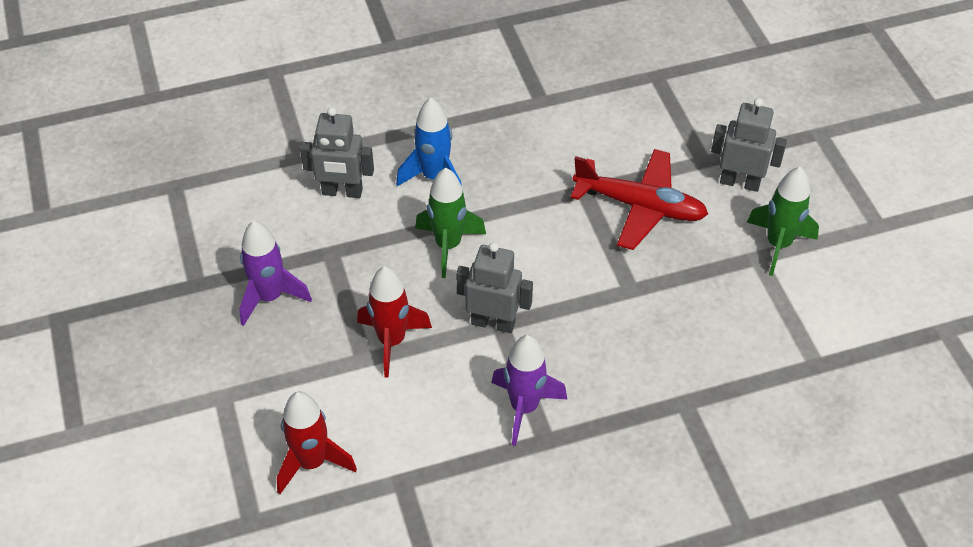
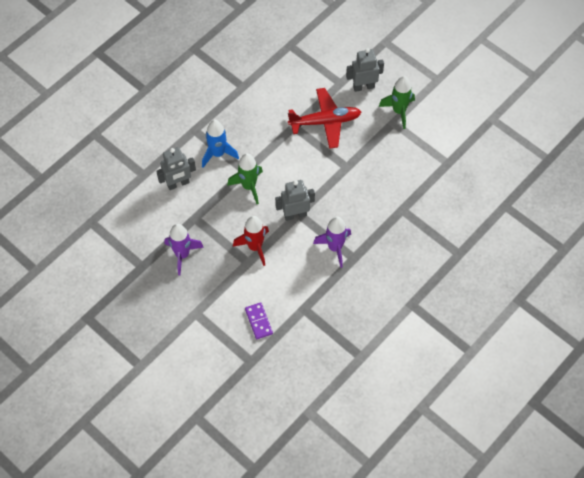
camera: 30 degrees left, 10 degrees up
(312, 462) = (258, 321): red rocket -> purple domino

